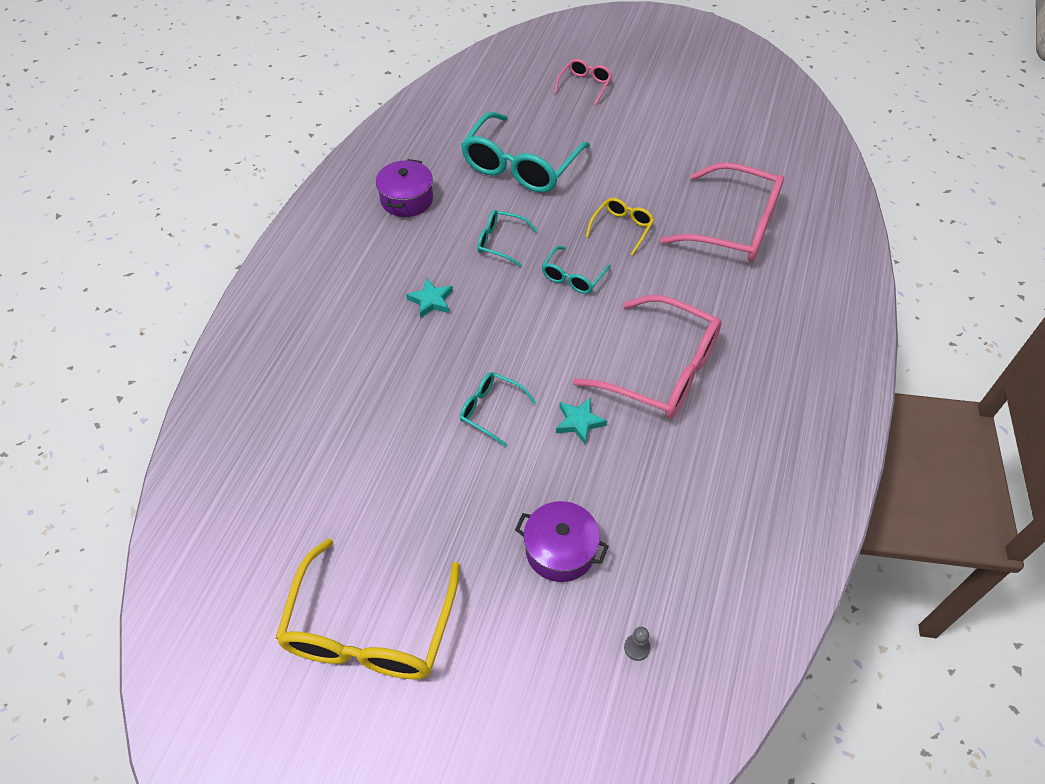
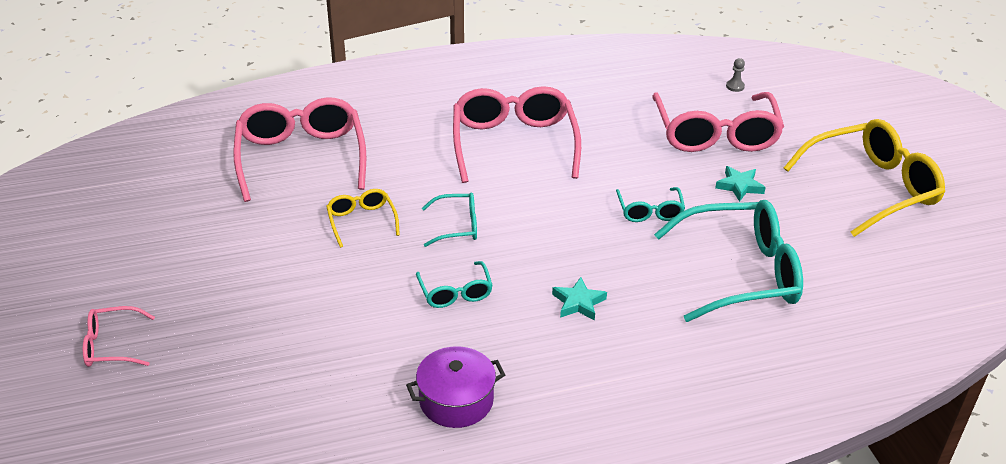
camera: 125 degrees left, 15 degrees down
(520, 166) = (320, 332): turquoise glasses -> turquoise glasses (741, 273)
(560, 550) = (715, 135): purple pot -> pink glasses
(579, 422) = (607, 164): turquoise star -> turquoise star (739, 186)
(622, 228) = (361, 221): yellow glasses -> yellow glasses turned 75 degrees clockwise

